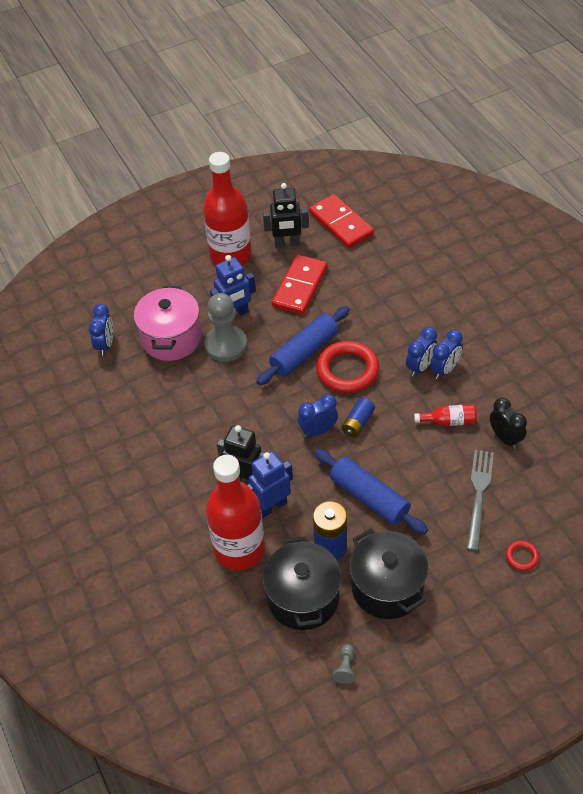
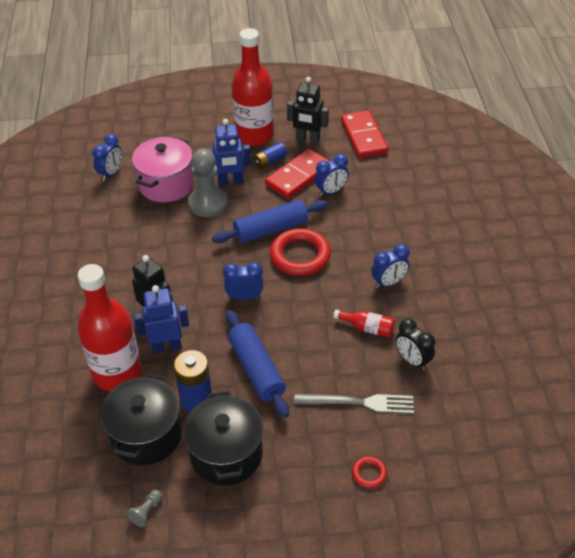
camera: 20 degrees right, 5 degrees down
(357, 423) = (283, 302): blue battery -> blue battery (270, 162)
(420, 367) = (367, 273): blue clock -> blue clock (331, 191)
(479, 495) = (359, 403): grey fork -> grey fork turned 60 degrees clockwise
(505, 438) = (412, 360): black clock -> black clock turned 150 degrees clockwise

